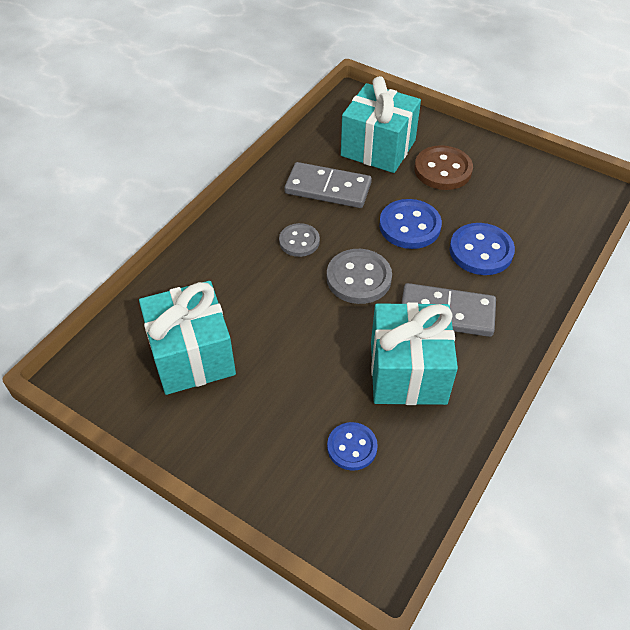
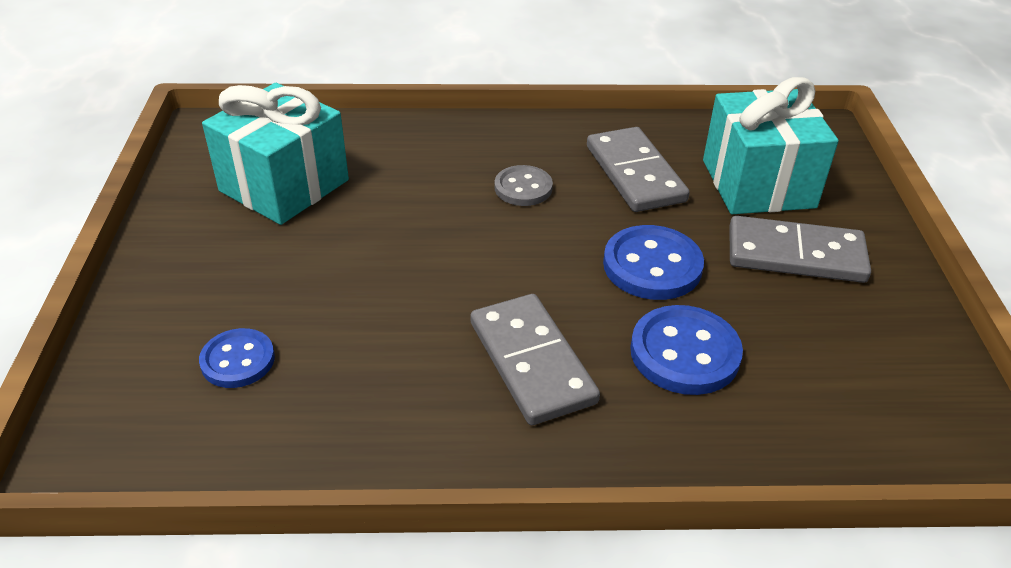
camera: 55 degrees right, 10 degrees down
(359, 278) = (513, 258): grey button -> none
(408, 372) = (395, 364): turquoise gift -> none
(443, 170) = (795, 255): brown button -> grey domino

